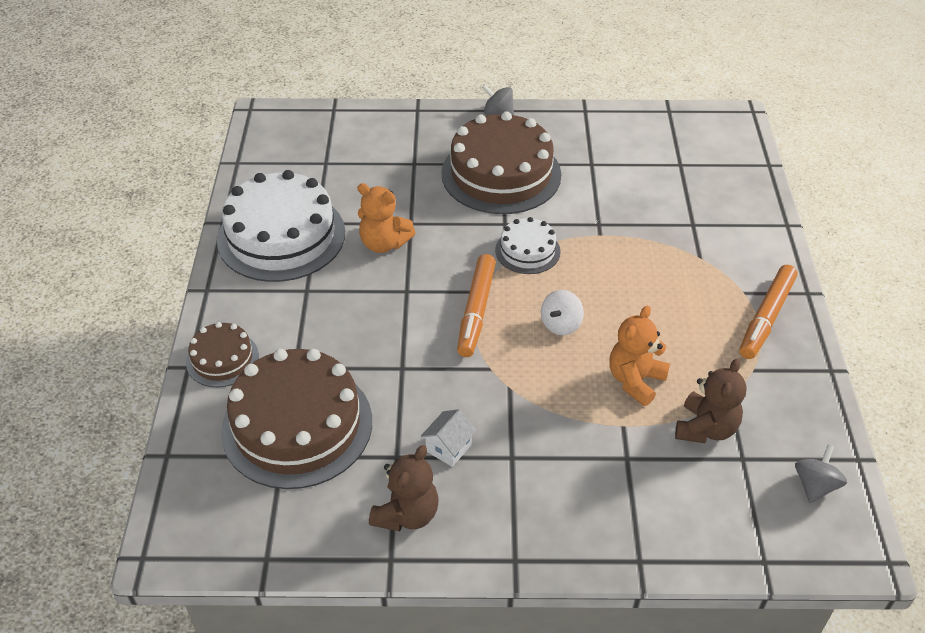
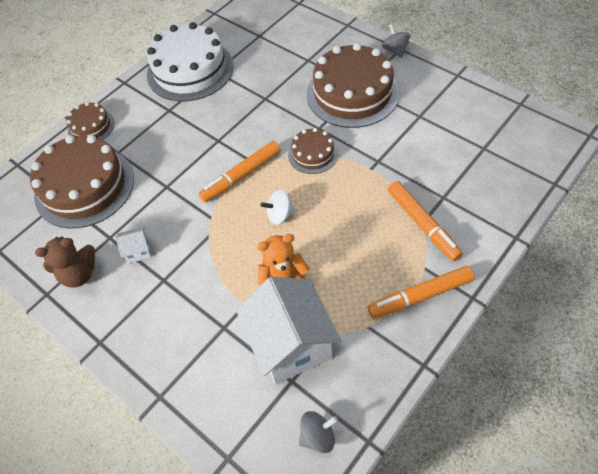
camera: 45 degrees right, 10 degrees up
(384, 243) = (237, 103): orange teddy bear -> none
(527, 251) = (313, 154): white cake -> brown cake
(701, 257) = (422, 224): none -> orange marker
(705, 428) = (291, 344): brown teddy bear -> white house

